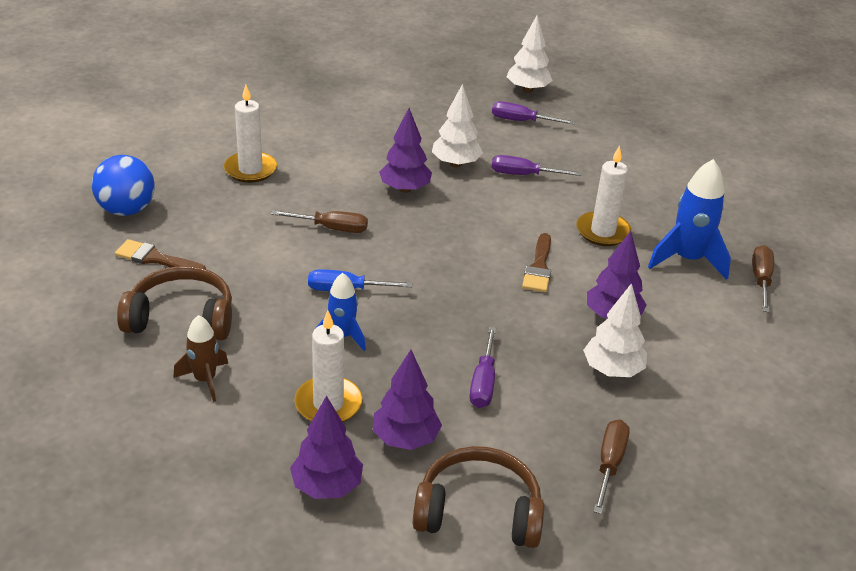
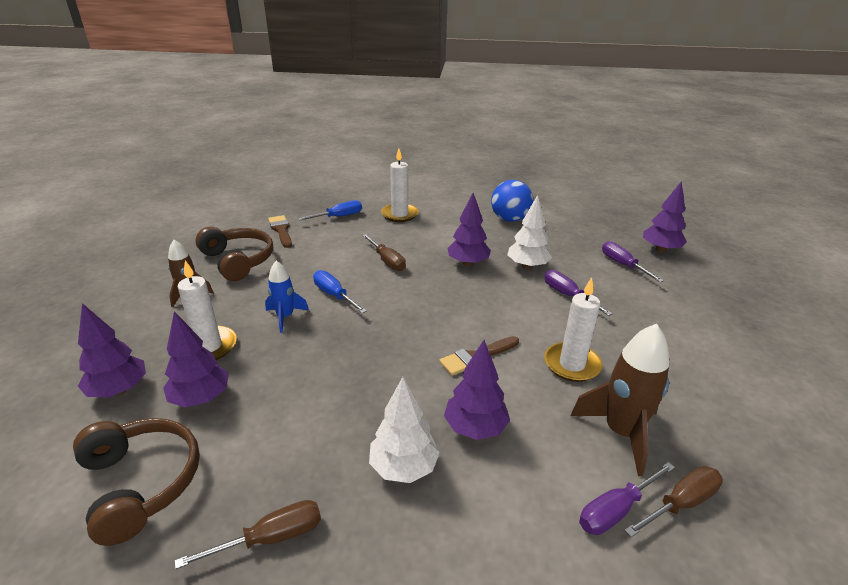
camera: 50 degrees right, 5 degrees down
(127, 210) = (311, 205): blue ball -> blue ball (509, 219)
(189, 207) = (339, 216): none -> blue screwdriver
(483, 383) = (304, 402): purple screwdriver -> purple screwdriver (615, 510)
(527, 90) = (660, 250): white tree -> purple tree
(687, 259) = (621, 432): blue rocket -> brown rocket

